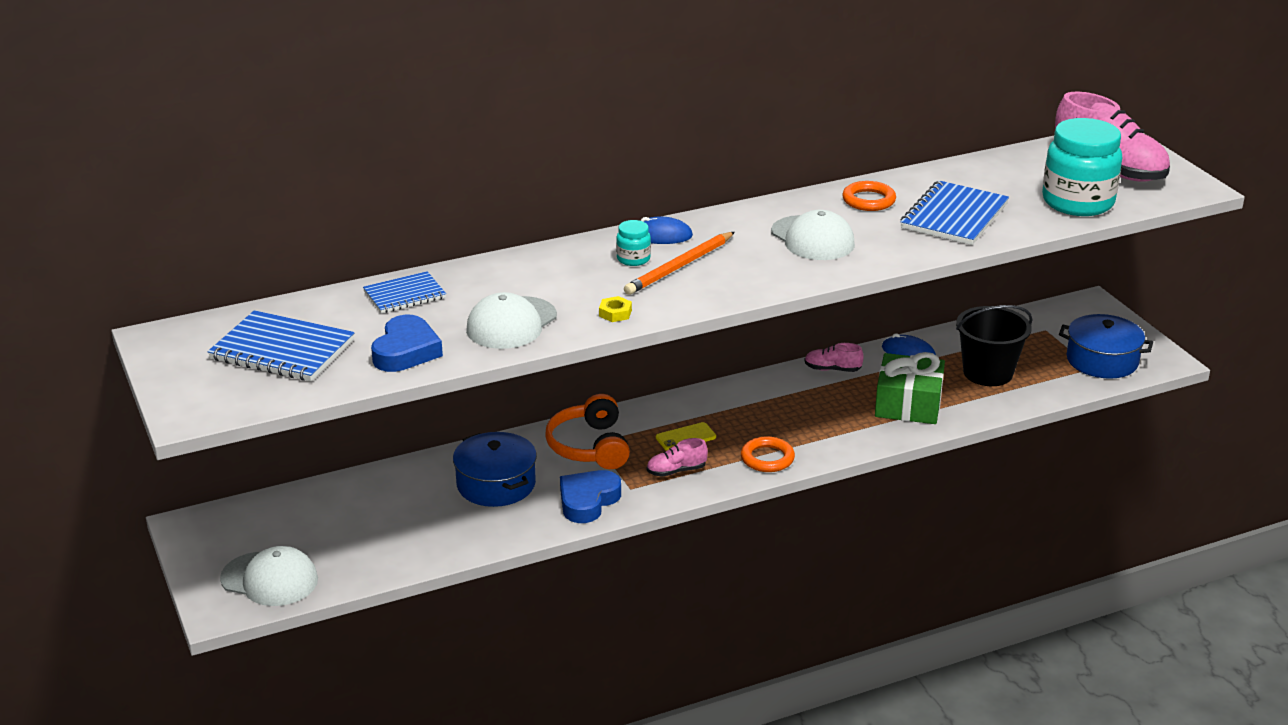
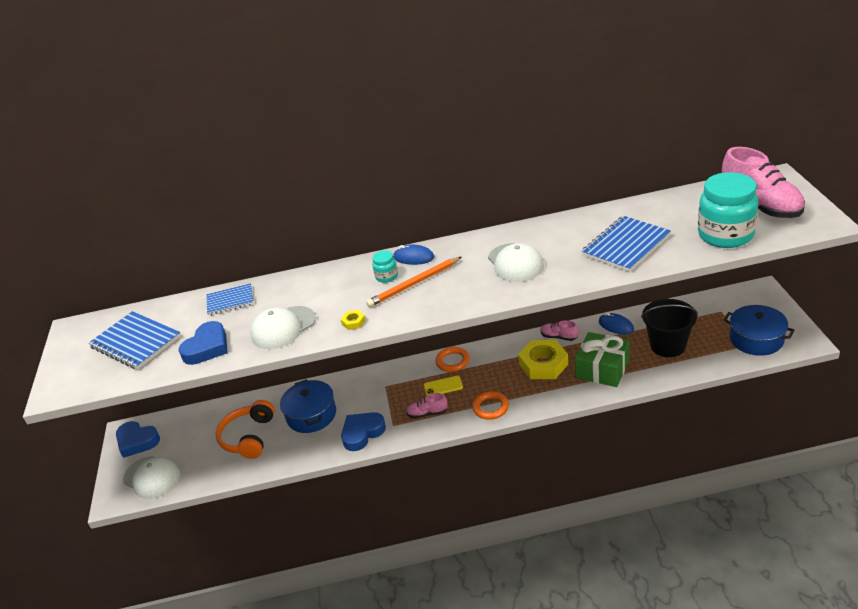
camera: 20 degrees right, 5 degrees up
(217, 537) = (137, 441): none -> blue heart
(589, 447) = (379, 389): orange headphones -> orange headphones (248, 437)
(823, 403) = (543, 364): none -> yellow nut
(868, 200) = (568, 230): orange ring -> orange ring (453, 361)

